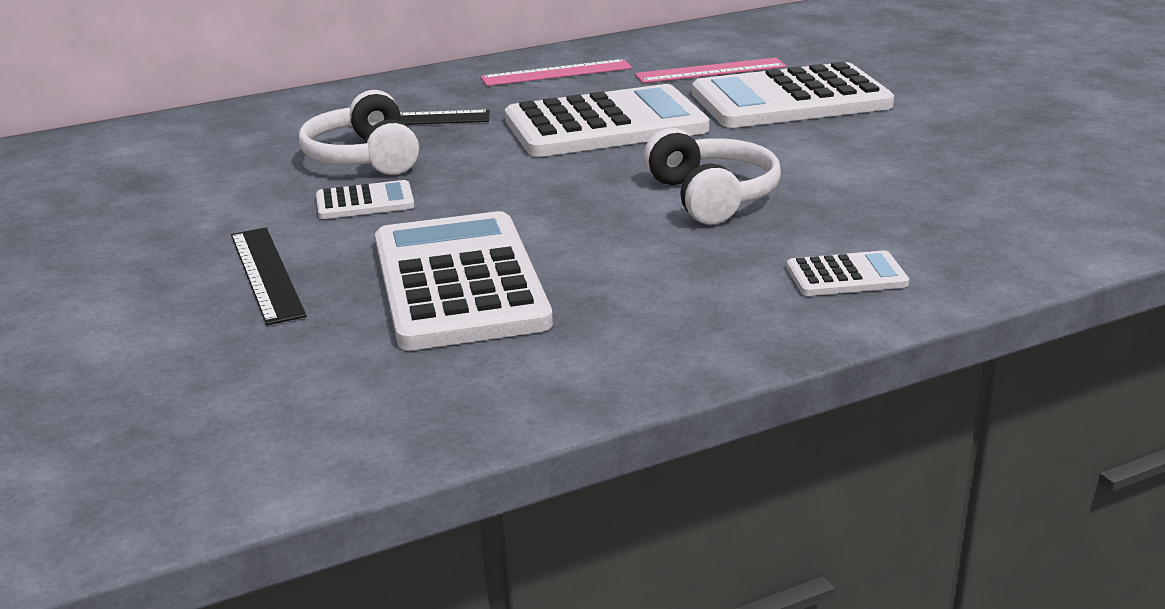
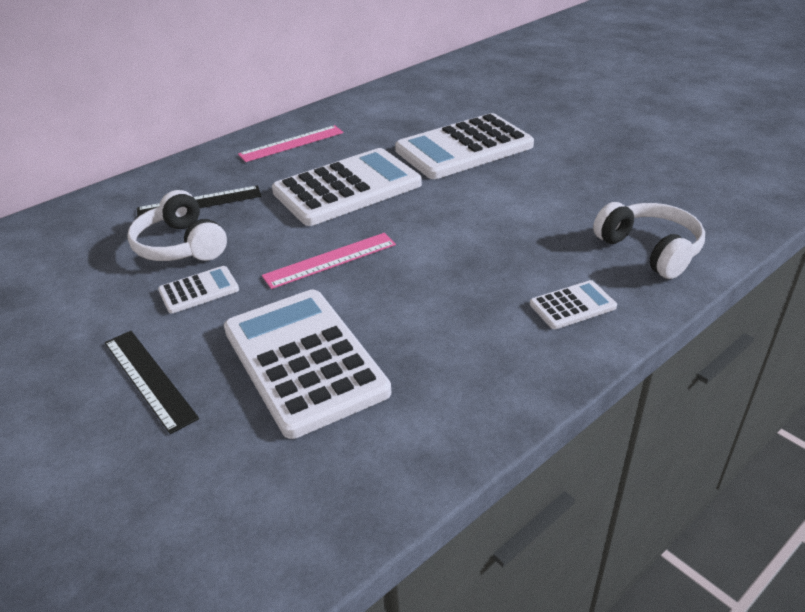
camera: 15 degrees left, 10 degrees up
(710, 71) = (399, 128): pink ruler -> pink ruler (330, 260)
(711, 197) = (450, 246): white headphones -> white headphones (649, 250)

